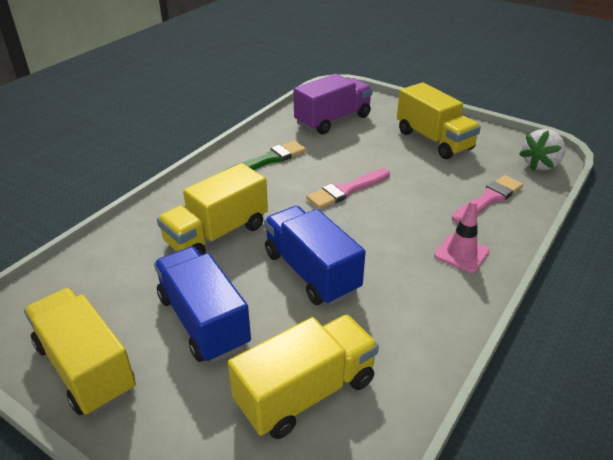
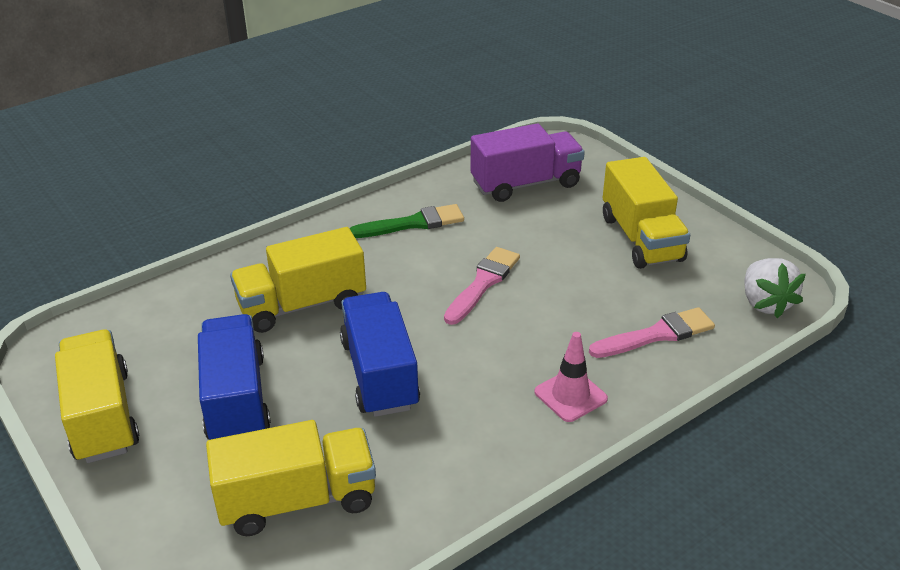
camera: 20 degrees right, 0 degrees up
(346, 190) = (483, 283): pink brush -> pink brush turned 135 degrees clockwise
(540, 165) = (765, 303): white strawberry -> white strawberry turned 75 degrees counterclockwise

